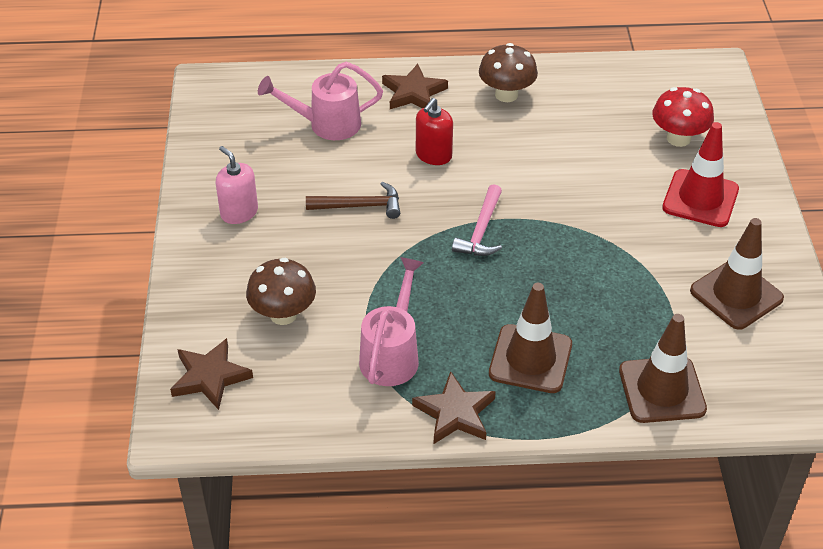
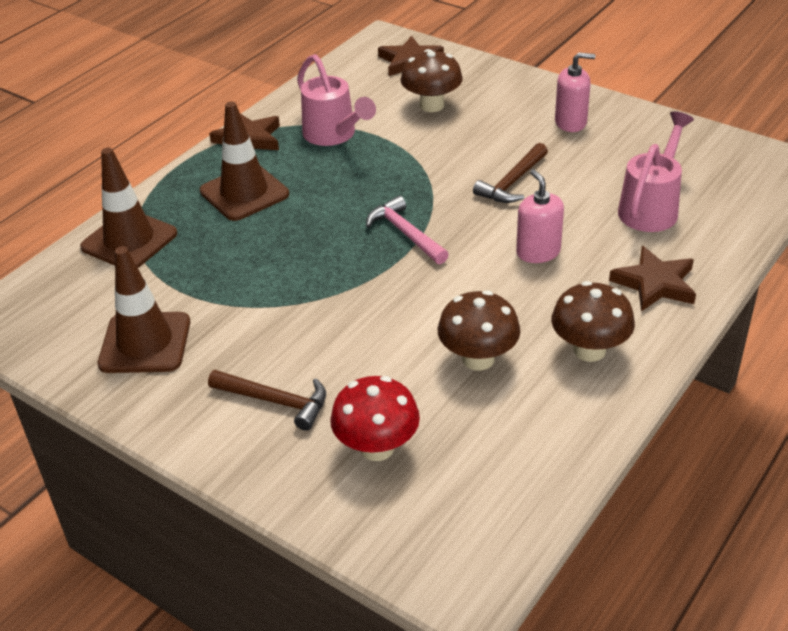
camera: 130 degrees right, 5 degrees down
(433, 155) = (538, 252): red soap dispenser -> pink soap dispenser
(565, 134) = (478, 359): none -> brown mushroom
(700, 198) = (275, 401): red traffic cone -> brown hammer

